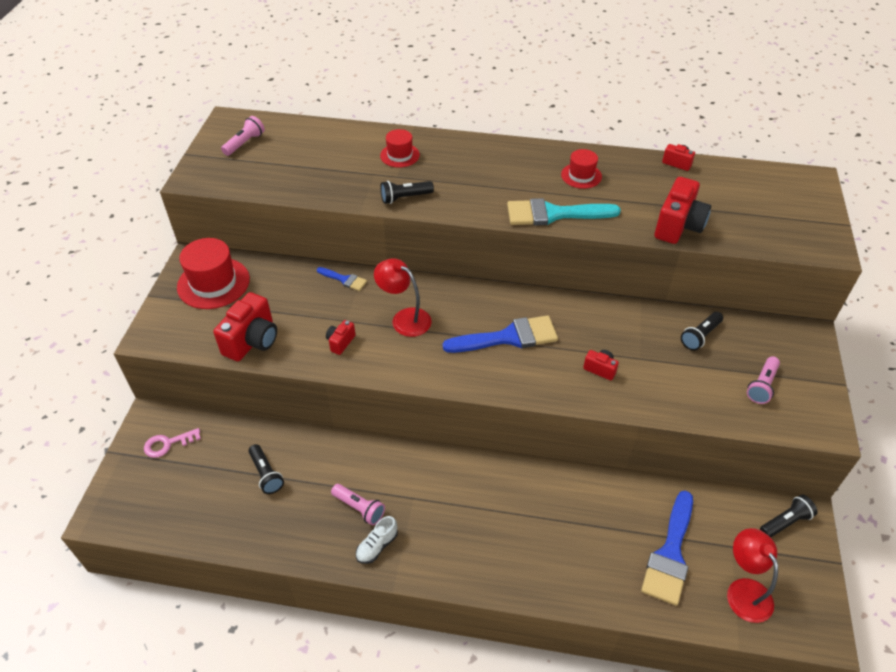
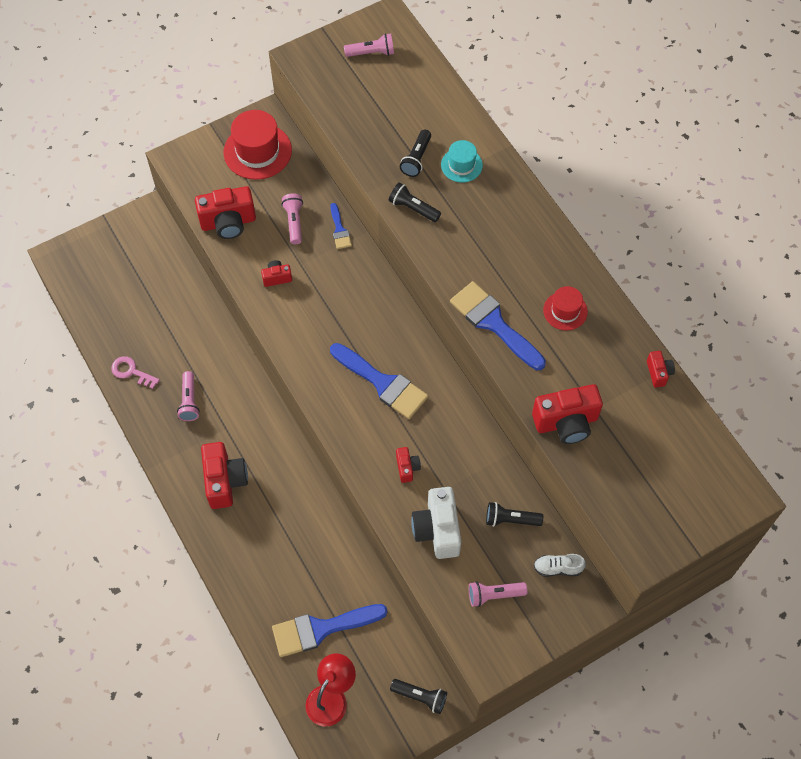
camera: 50 degrees right, 15 degrees up
(167, 444) = (138, 243): pink key -> pink key (131, 371)
(266, 474) = (166, 323): black flashlight -> black flashlight (416, 159)
(304, 301) = (294, 222): none -> pink flashlight
(377, 546) = (170, 435): white shoe -> white shoe (558, 568)
(400, 155) = (461, 165): red hat -> turquoise hat
(404, 318) = (337, 300): red lamp -> none
(463, 533) = (224, 481): none -> red camera
(553, 214) = (493, 323): turquoise brush -> blue brush
(674, 385) = (437, 530): none -> white camera

